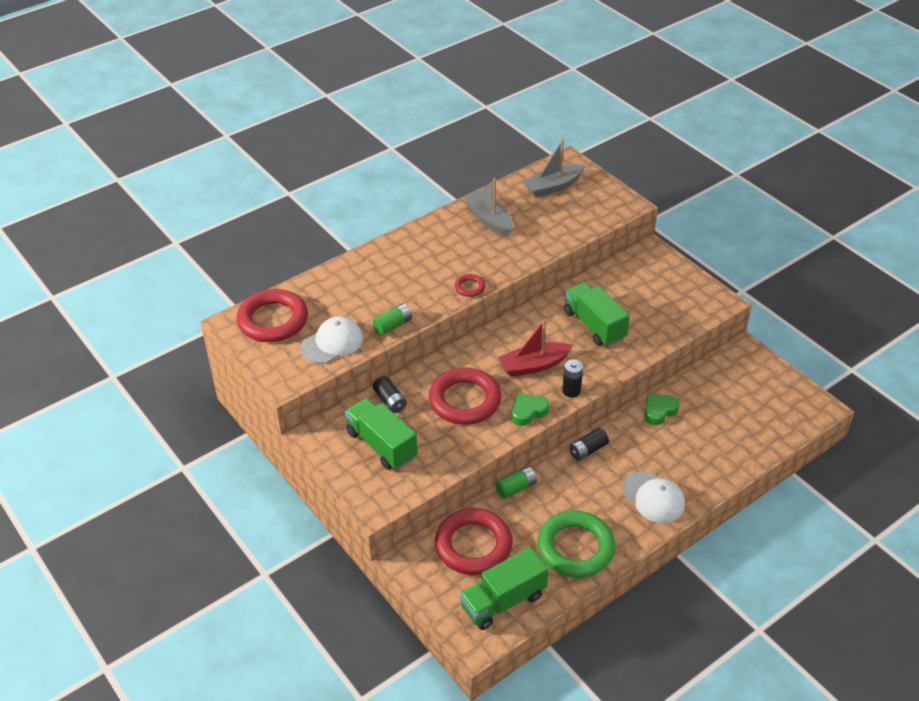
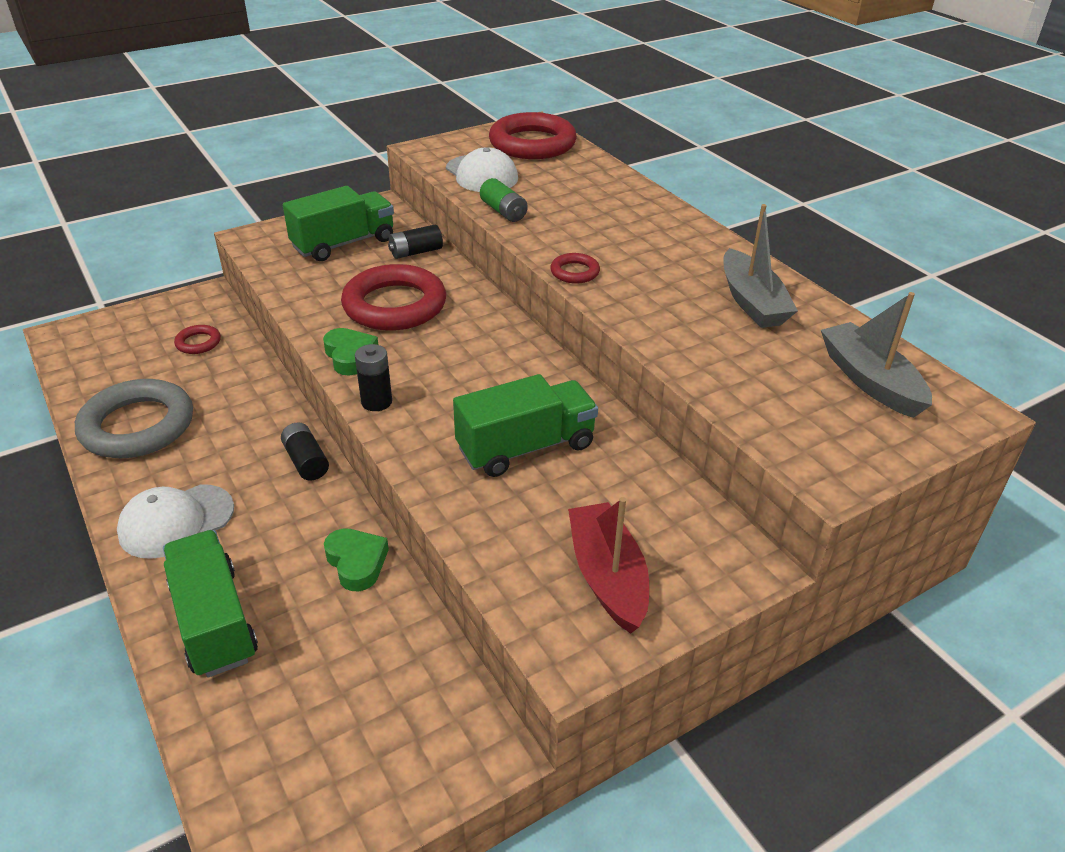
camera: 95 degrees right, 5 degrees down
(473, 545) = (198, 343): red ring -> red ring, size x0.45
(489, 219) = (752, 302): grey boat -> grey boat turned 105 degrees clockwise
(503, 601) = (102, 357): green truck -> green truck (214, 621)
(516, 488) = (270, 384): green battery -> none
(534, 365) = (445, 371): red boat -> red boat (607, 576)
(575, 548) = (137, 426): green ring -> grey ring

